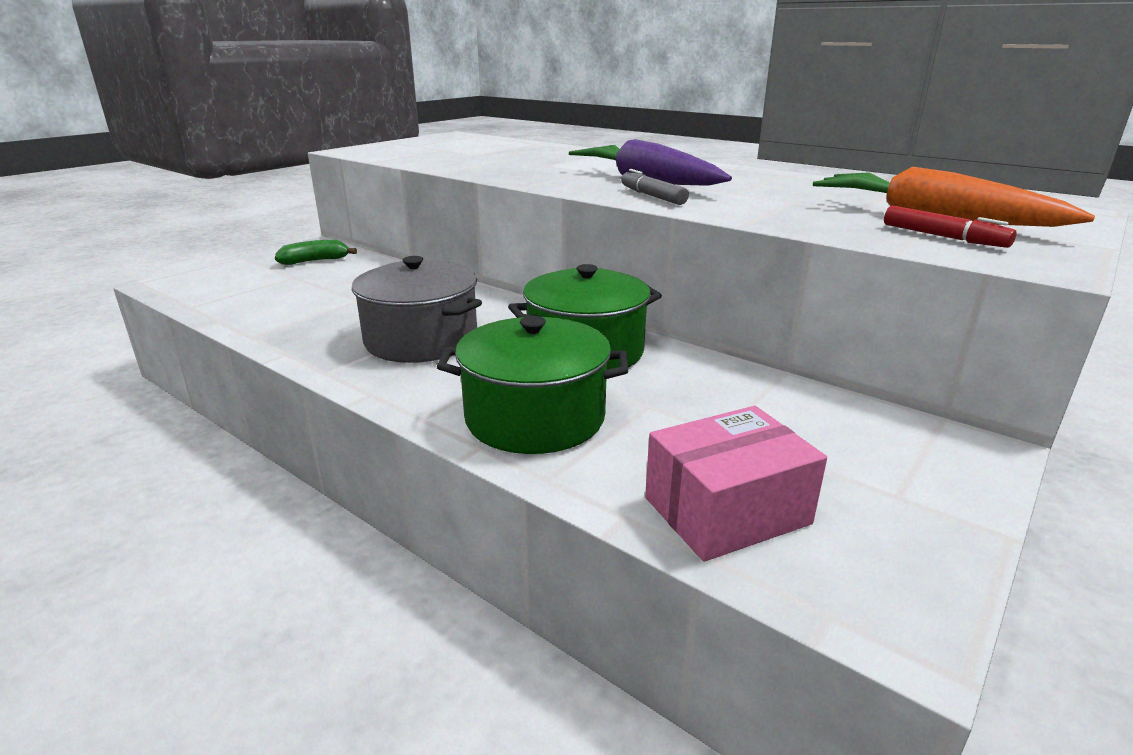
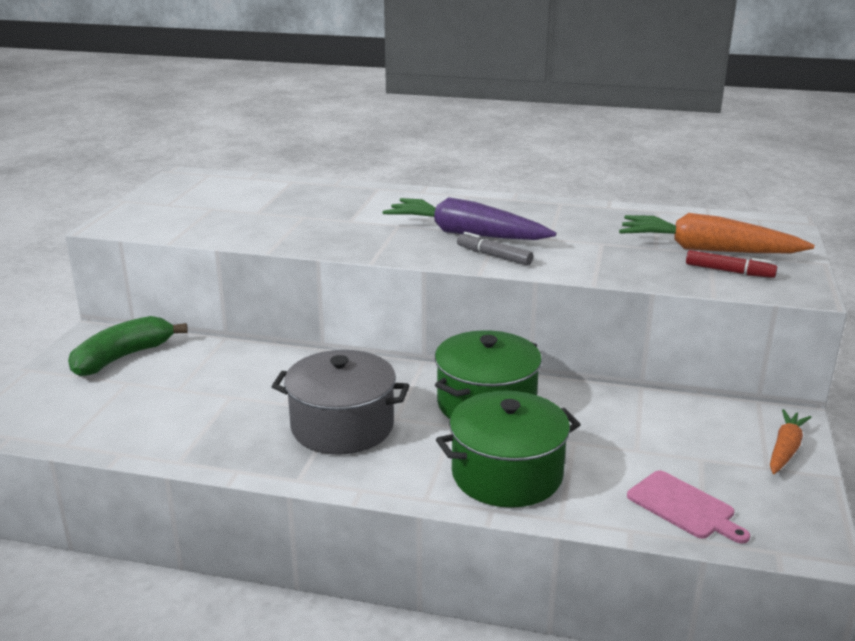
camera: 25 degrees left, 0 degrees up
(315, 261) = (123, 357): green banana -> green banana, size x1.51
(726, 510) = (684, 507): pink box -> pink cutting board
(945, 481) = (785, 449): none -> orange carrot

